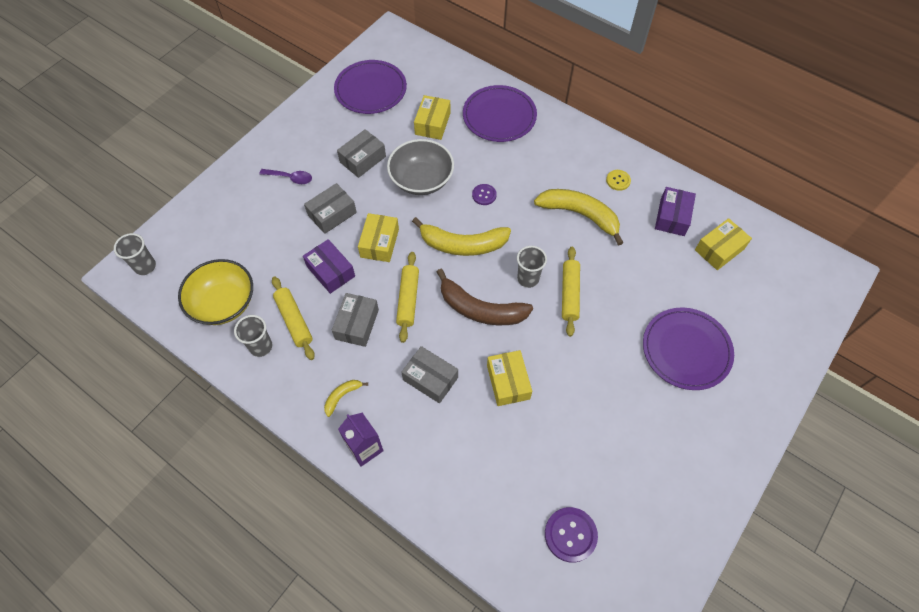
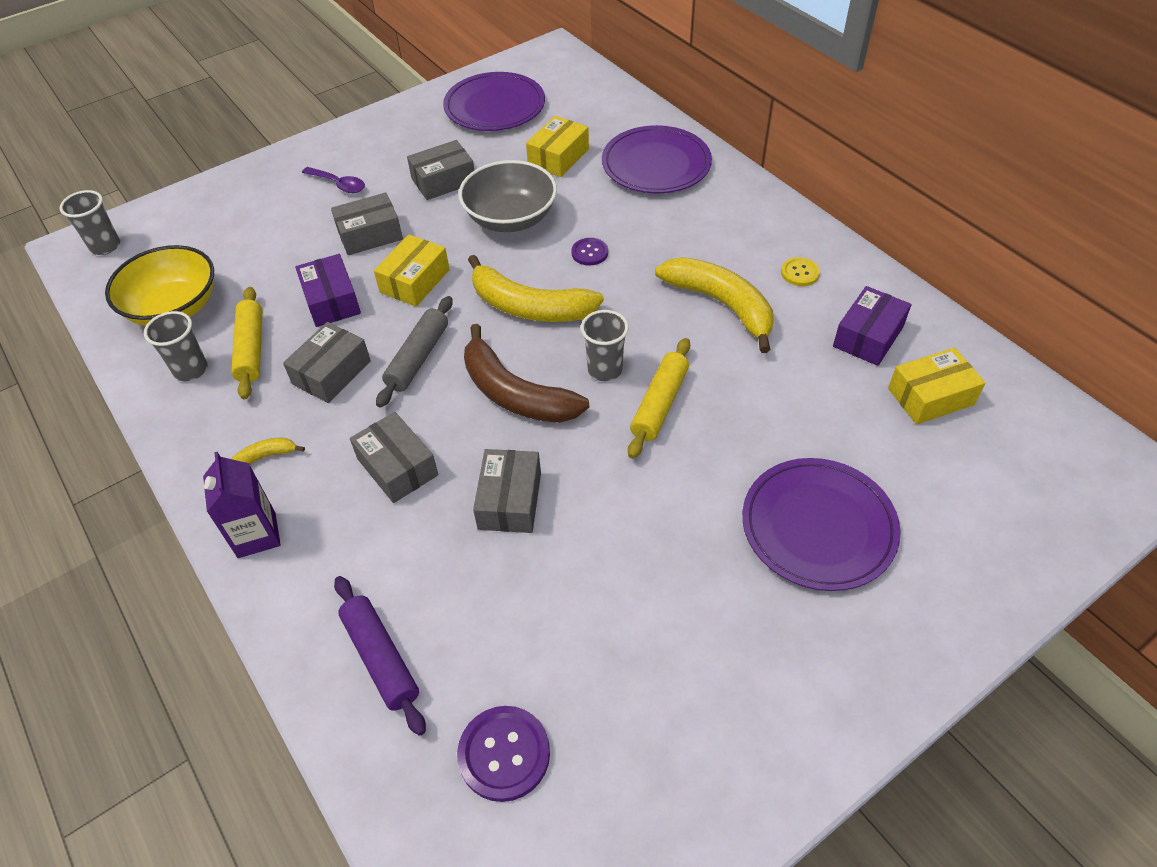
camera: 20 degrees right, 10 degrees down
(408, 299) = (418, 358): yellow rolling pin -> grey rolling pin
(477, 502) = (380, 658): none -> purple rolling pin
(508, 382) = (509, 500): yellow box -> grey box

